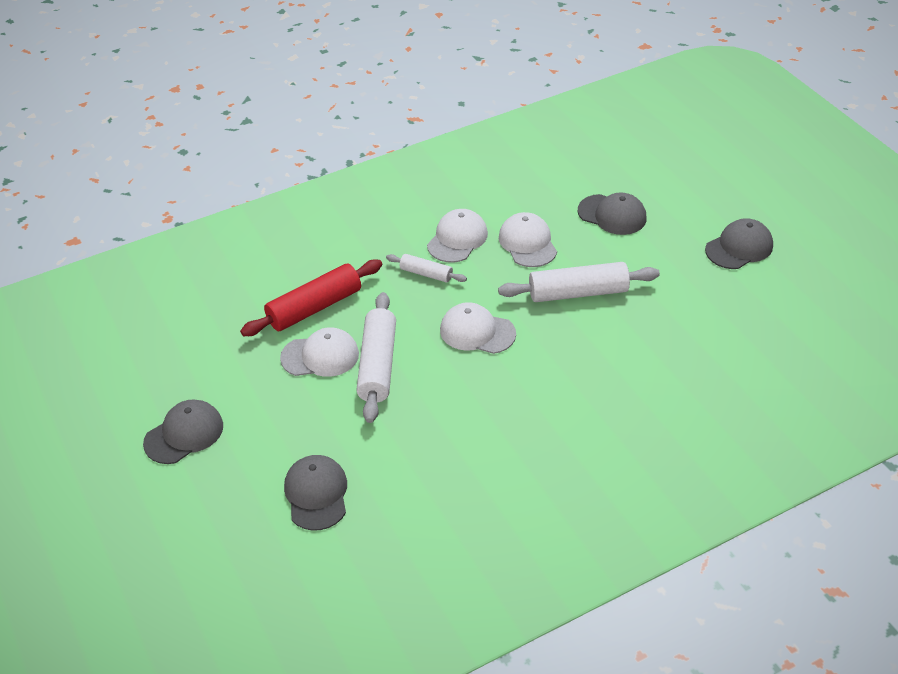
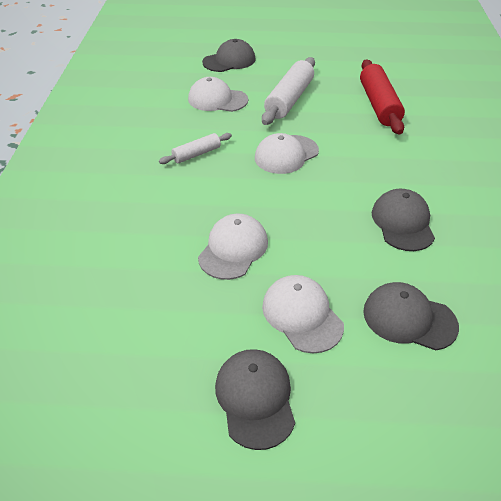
camera: 60 degrees left, 0 degrees up
(314, 307) = (168, 229): red rolling pin -> red rolling pin (379, 105)
(378, 365) = (276, 218): white rolling pin -> none
(457, 239) = (176, 126): white cap -> white cap (302, 315)
(739, 247) = (308, 35): grey cap -> grey cap (402, 223)

